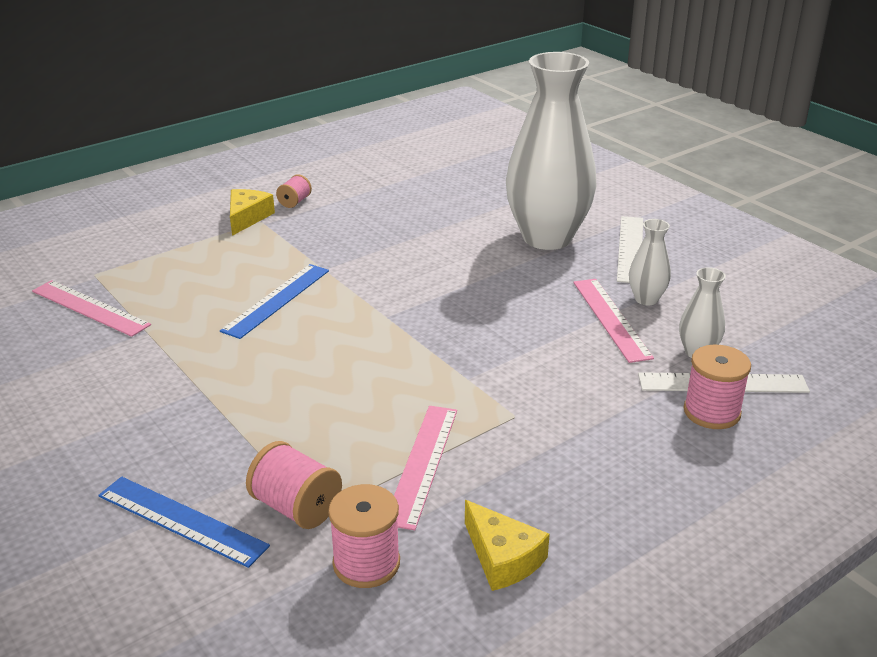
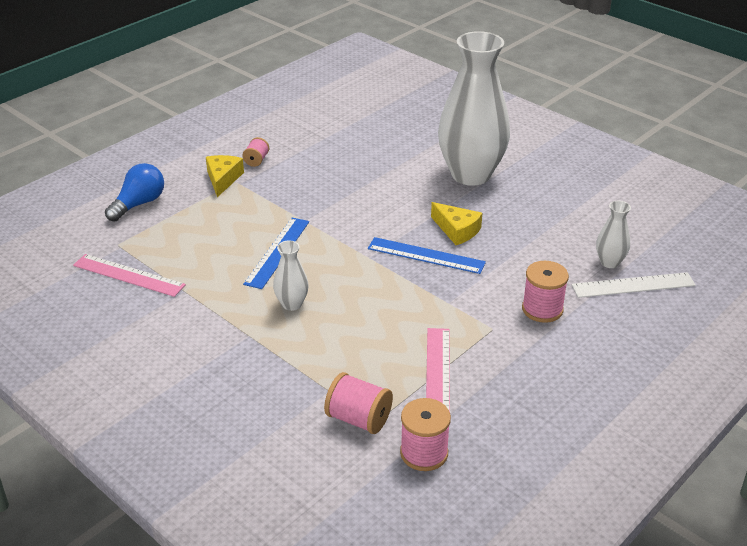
camera: 10 degrees left, 5 degrees up
(139, 234) = (139, 204): none -> blue light bulb
(182, 520) = (279, 439): blue ruler -> blue ruler (426, 255)
(502, 558) = (517, 436): yellow cheese -> yellow cheese (457, 230)
(611, 319) = (539, 241): pink ruler -> none
(630, 249) = (537, 178): white ruler -> none
(646, 299) = (561, 221): white vase -> white vase (292, 304)
(711, 412) = (631, 309): pink spool -> pink spool (542, 309)

